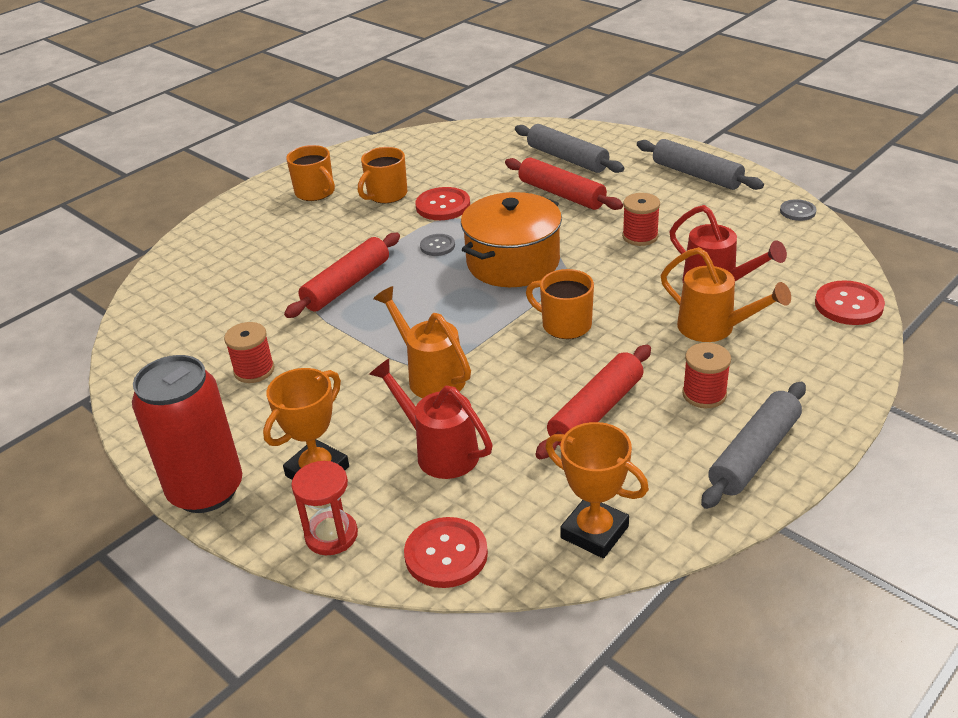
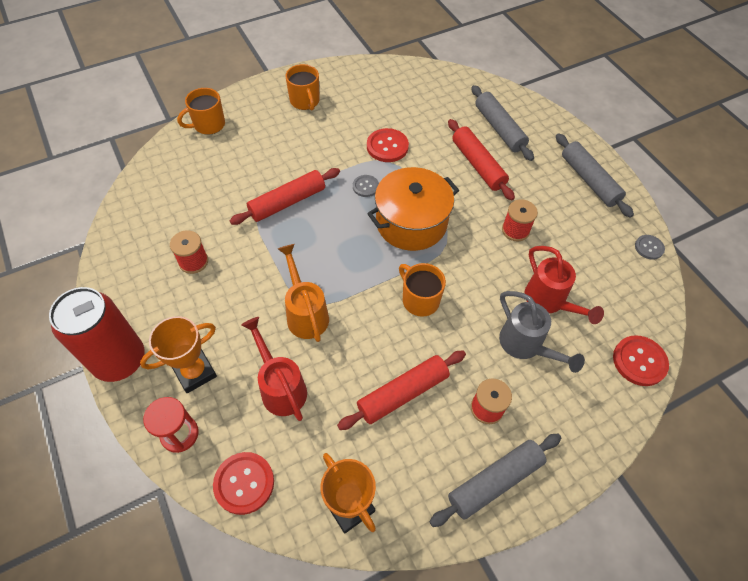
camera: 15 degrees right, 20 degrees up
(386, 195) = (352, 121): orange mug -> orange mug (208, 125)
(714, 328) = (525, 345): orange watering can -> grey watering can

